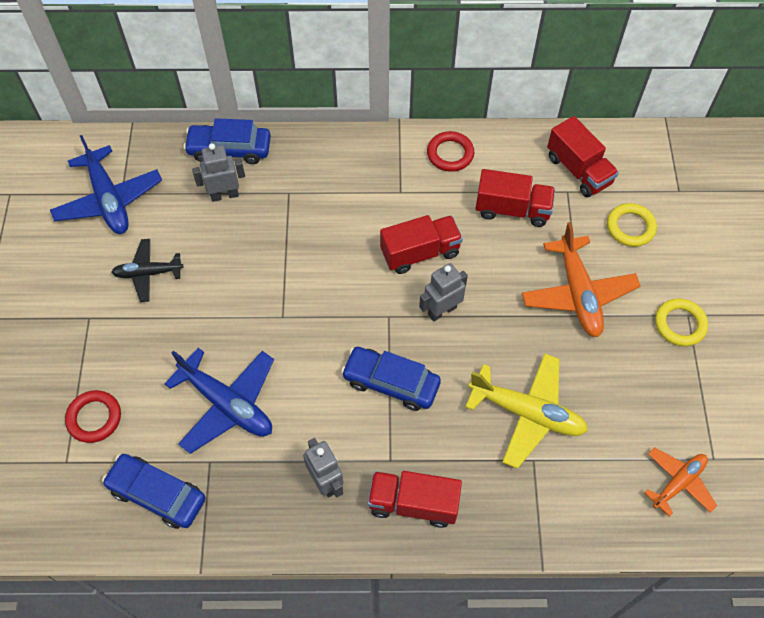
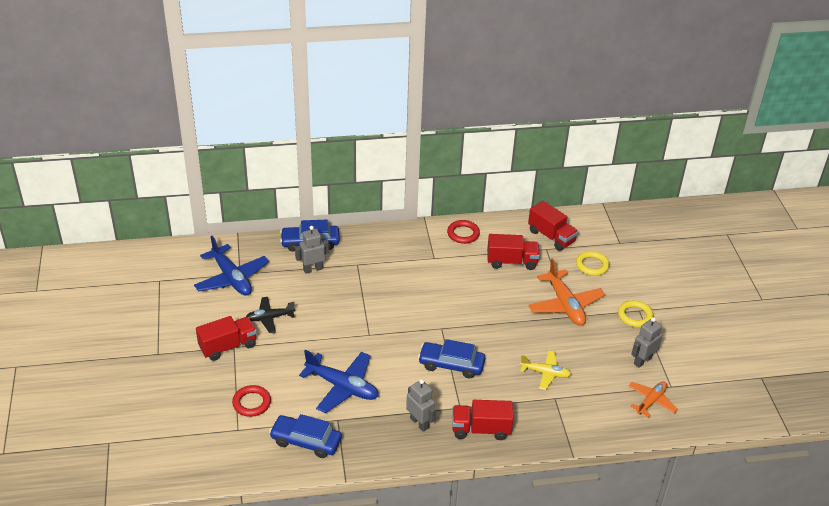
camera: 10 degrees left, 20 degrees down
(420, 253) = (455, 291): red truck -> red truck (228, 346)
(442, 310) = (476, 322): grey robot -> grey robot (642, 361)
(527, 413) = (545, 373): yellow plane -> yellow plane, size x0.62

